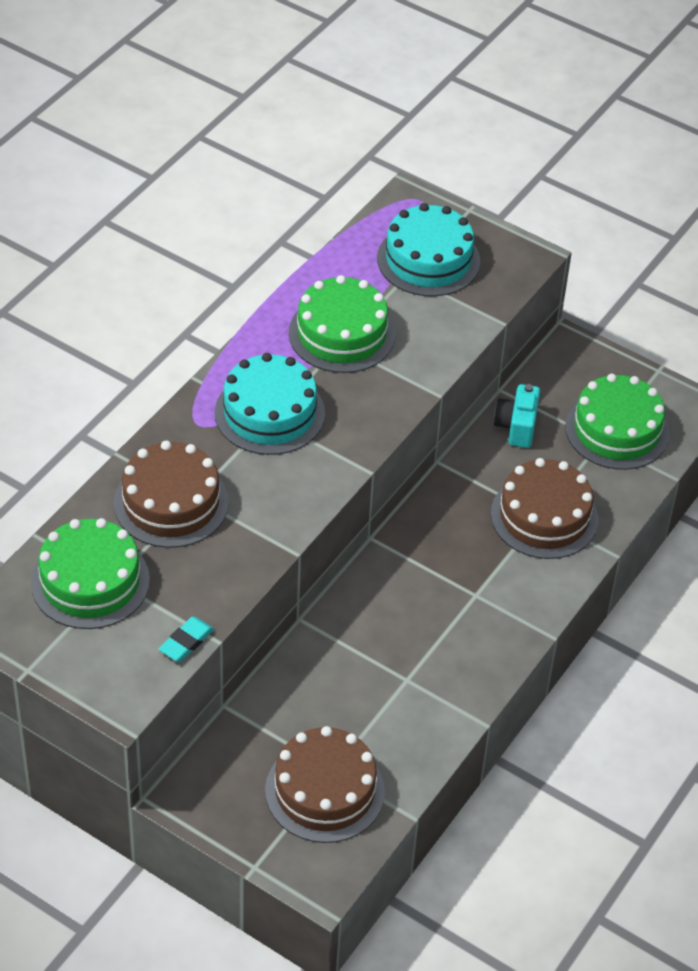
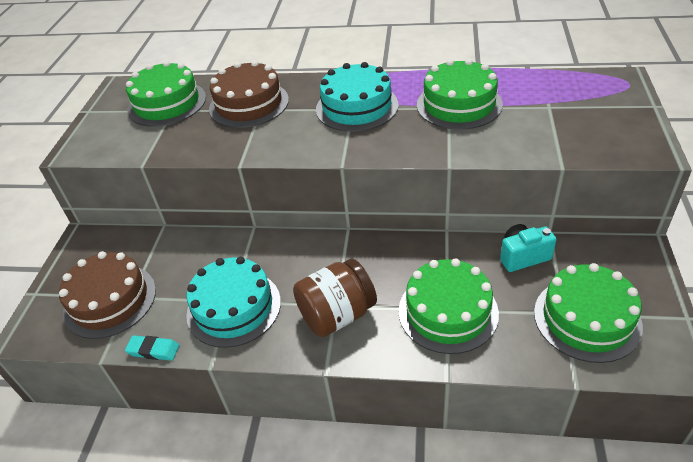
camera: 70 degrees right, 5 degrees down
(186, 642) = (135, 153): turquoise eraser -> turquoise eraser (153, 350)
(428, 260) = (577, 109): turquoise cake -> turquoise cake (234, 307)
(490, 599) = (337, 315): none -> brown jar
(544, 516) = (448, 312): brown cake -> green cake

